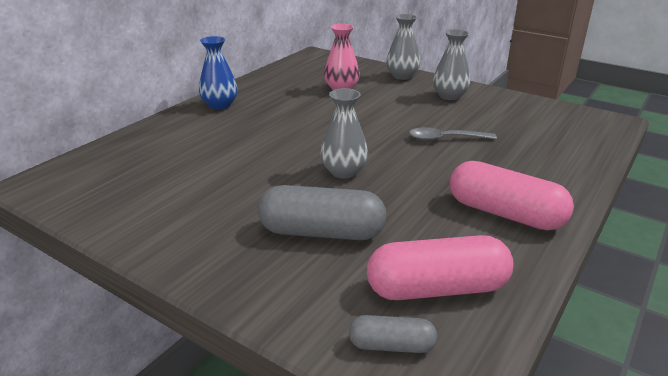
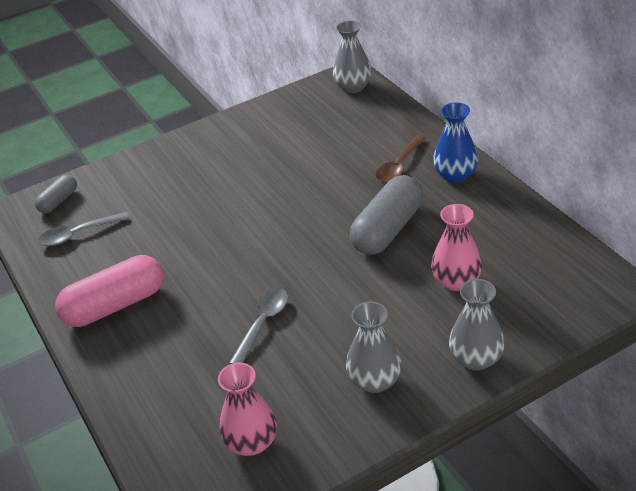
camera: 120 degrees right, 10 degrees up
(213, 127) = (399, 166): none -> brown spoon
(321, 232) = (178, 198): grey capsule -> grey capsule (387, 229)
(344, 171) = (252, 230): grey vase -> grey vase (353, 87)
(437, 288) = (79, 234): pink capsule -> grey spoon
(540, 119) = (251, 442): none -> pink vase

